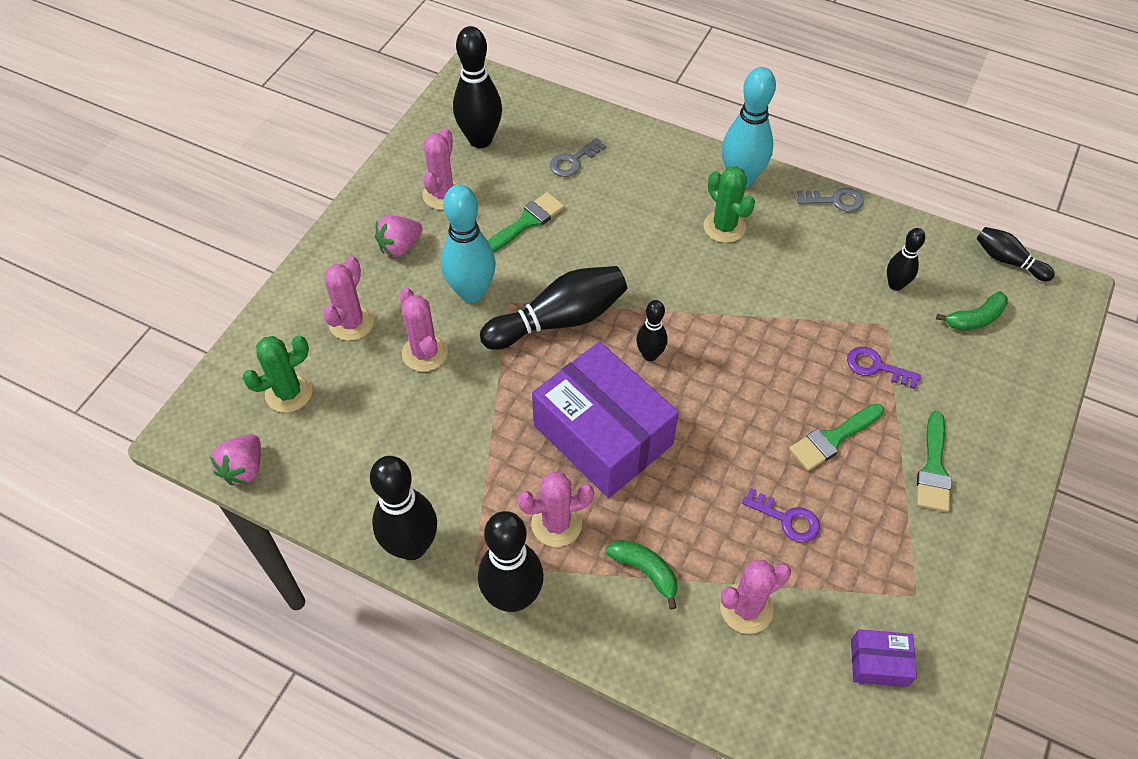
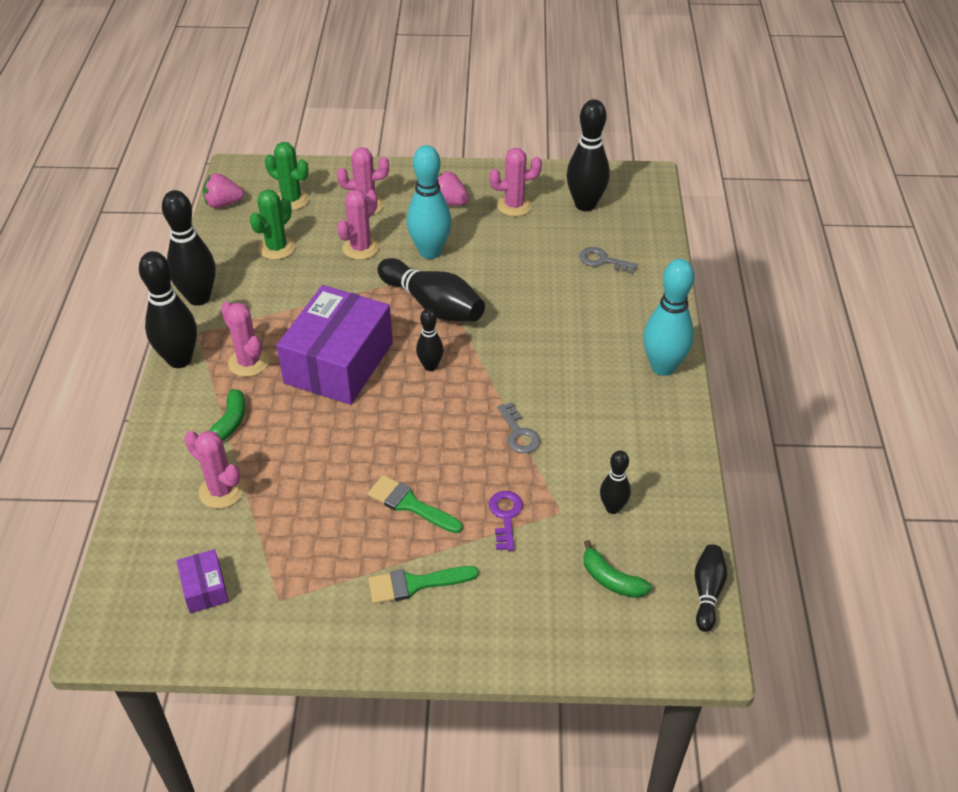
camera: 65 degrees right, 10 degrees down
(527, 222) = (519, 257): green brush -> none
(724, 227) = (598, 372): green cactus -> green cactus (276, 248)
(786, 519) = (314, 494): purple key -> none
(835, 200) = (687, 438): grey key -> grey key (519, 433)

